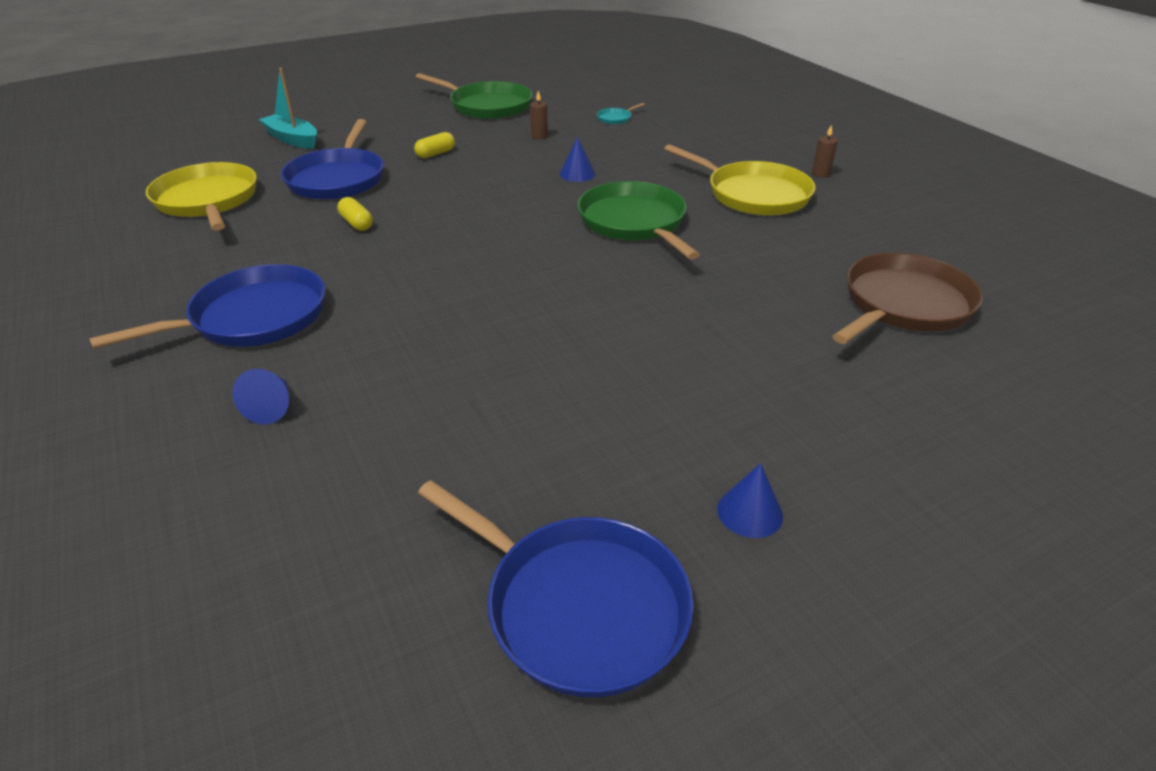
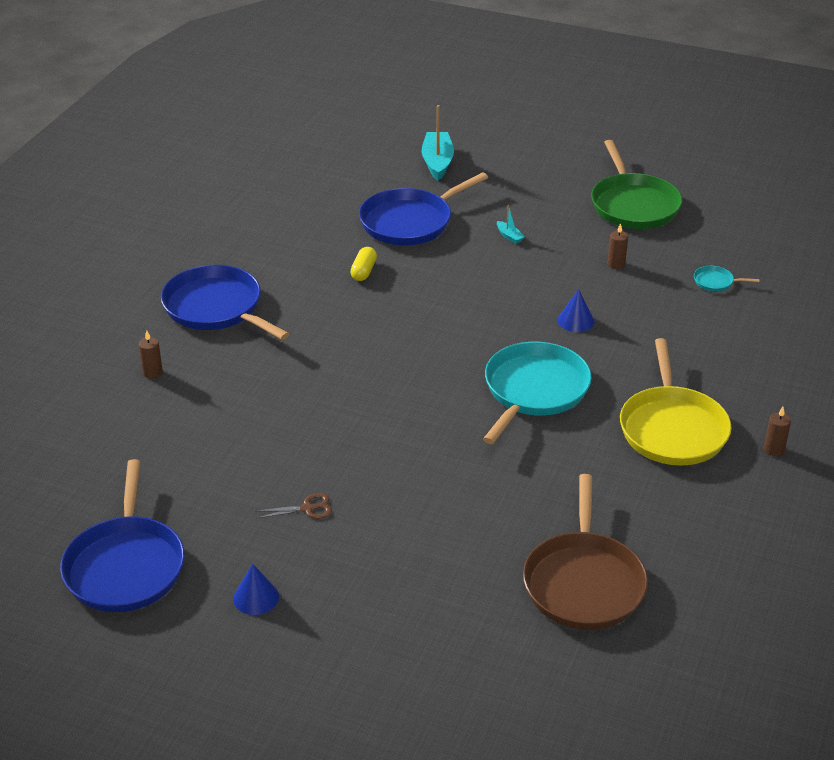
camera: 50 degrees right, 0 degrees up
(208, 200) = (311, 195): yellow pan -> none
(252, 317) = (216, 308): blue pan -> blue pan turned 150 degrees counterclockwise
(272, 408) = (152, 373): blue cone -> brown candle
(435, 154) = (509, 236): yellow capsule -> turquoise boat
(634, 222) = (534, 391): green pan -> turquoise pan
(642, 405) = (308, 508): none -> brown scissors
(903, 304) = (583, 582): brown pan -> brown pan turned 90 degrees clockwise

